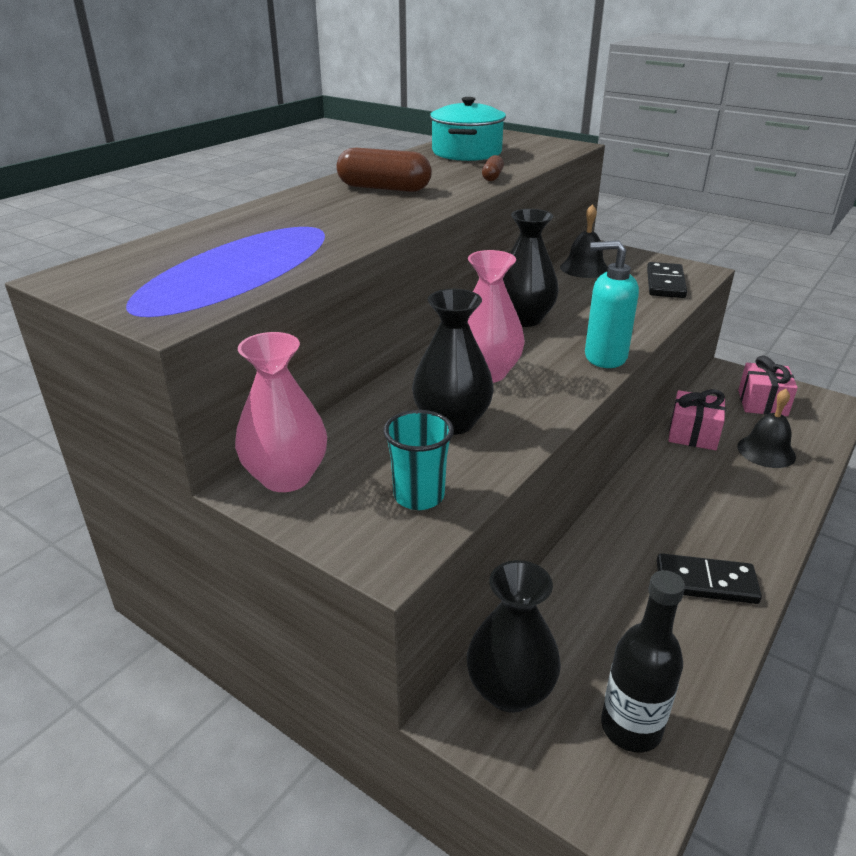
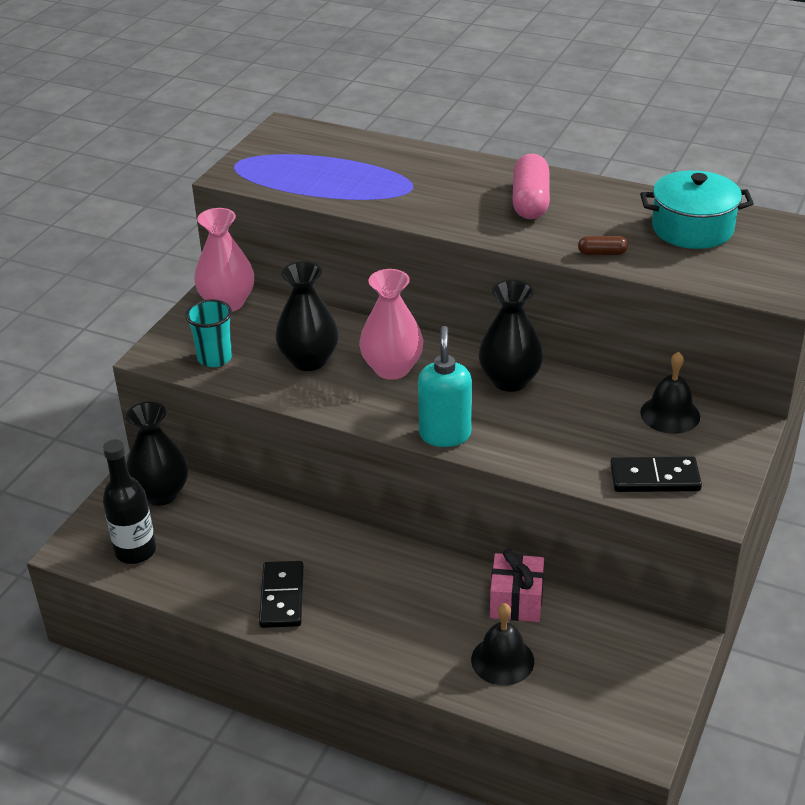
camera: 80 degrees right, 5 degrees up
(384, 188) = (530, 201): brown capsule -> pink capsule
(762, 403) = (613, 669): pink gift -> none

